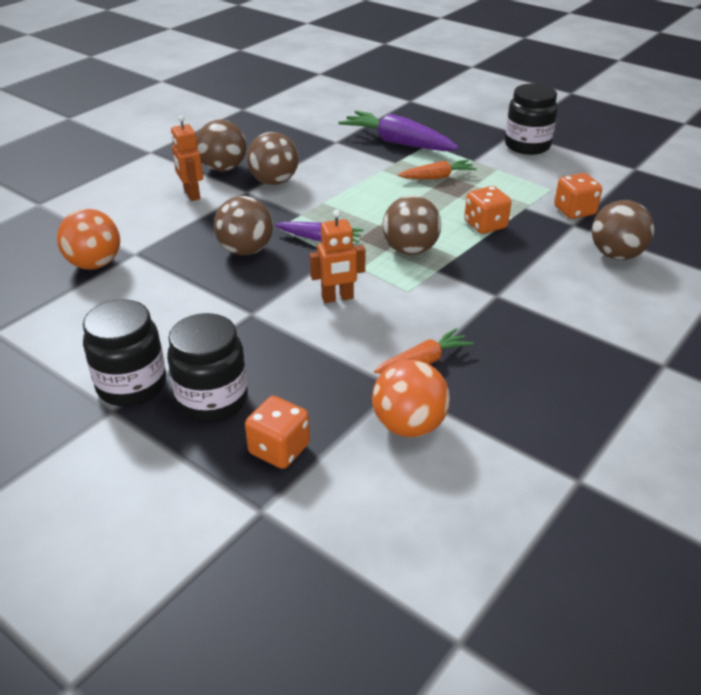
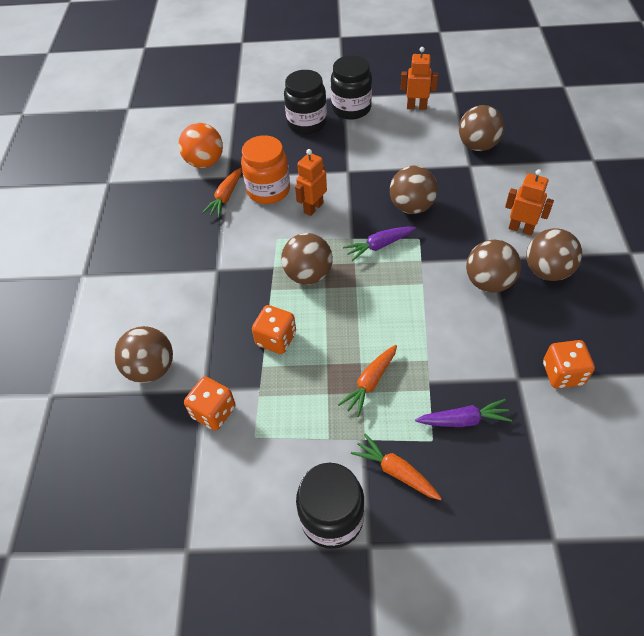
camera: 145 degrees right, 15 degrees up
(64, 339) = (416, 107): none -> orange robot
(95, 264) = (477, 146): orange ball -> brown ball
(279, 449) = (253, 123): orange dice -> orange dice (563, 374)
(364, 341) = (268, 190): none -> orange jar
(397, 142) = (463, 420): purple carrot -> purple carrot, size x0.58
(467, 144) = (396, 471): none -> orange carrot

